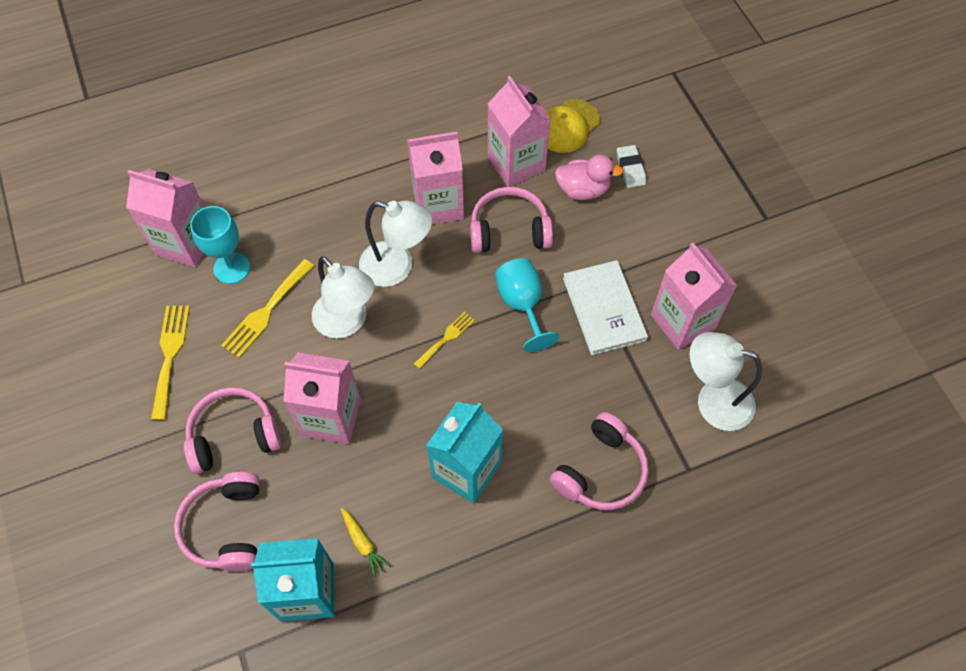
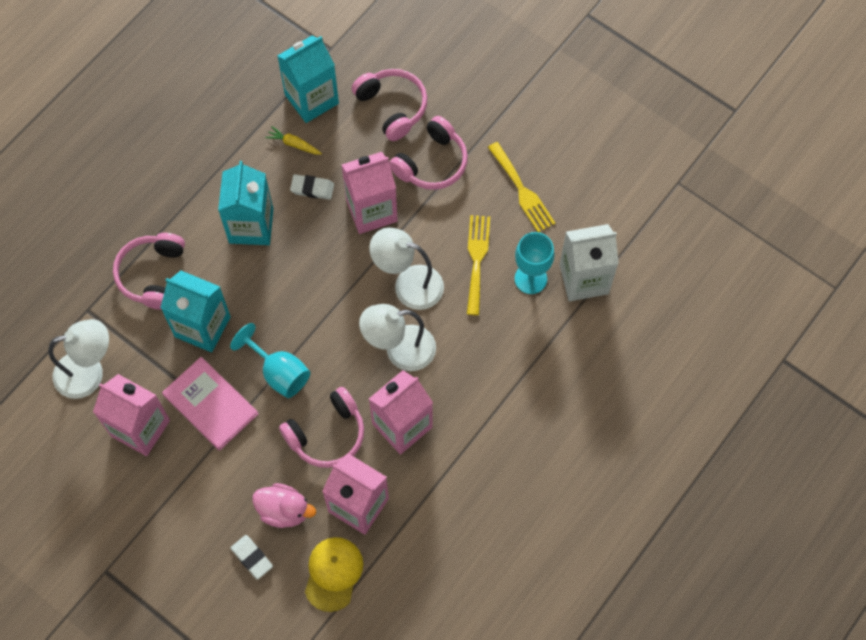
camera: 150 degrees right, 5 degrees up
(185, 243) = (584, 279): pink carton -> white carton
(376, 477) = (312, 188): none -> white eraser
(446, 338) = (323, 313): yellow fork -> none
(574, 387) = (202, 326): none -> turquoise carton
(583, 190) = (284, 510): pink duck -> pink duck turned 135 degrees counterclockwise
(604, 309) = (210, 404): white book -> pink book

